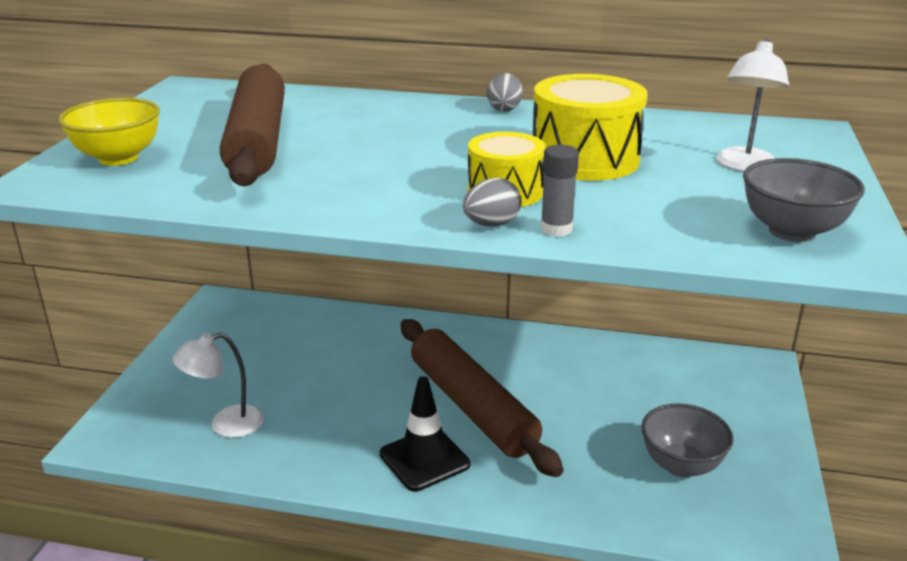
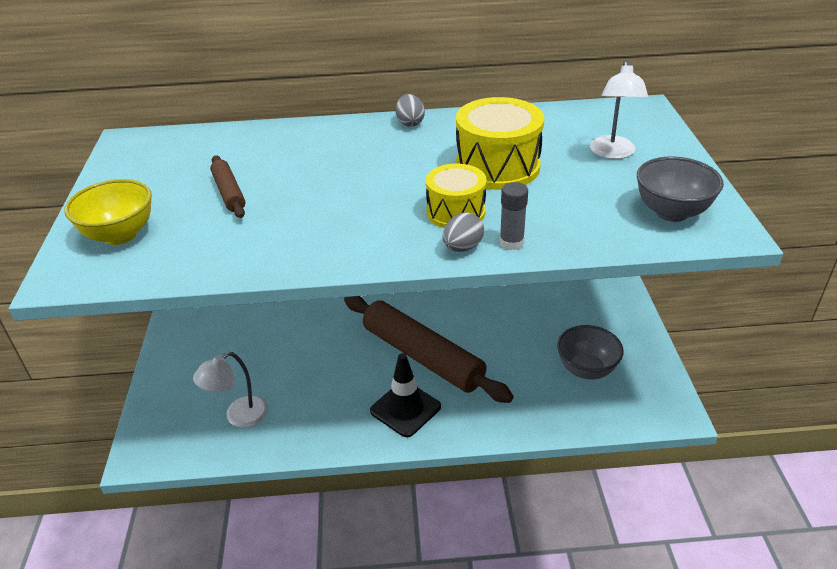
camera: 15 degrees left, 10 degrees up
(258, 140) = (229, 193): brown rolling pin -> brown rolling pin, size x0.46

